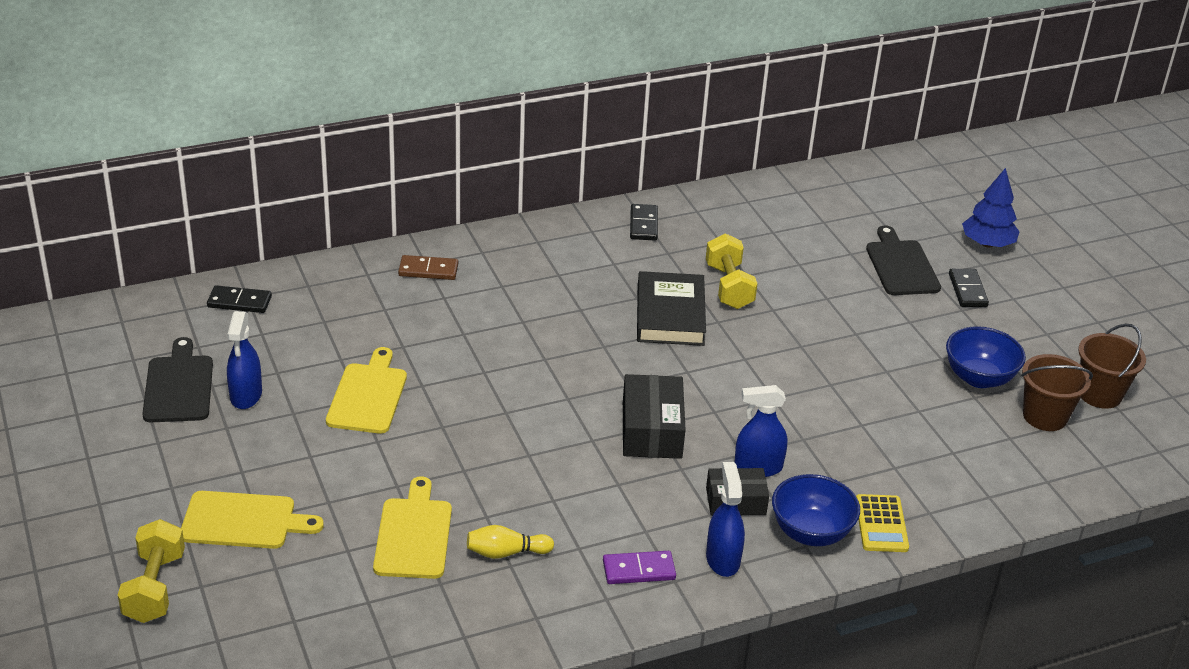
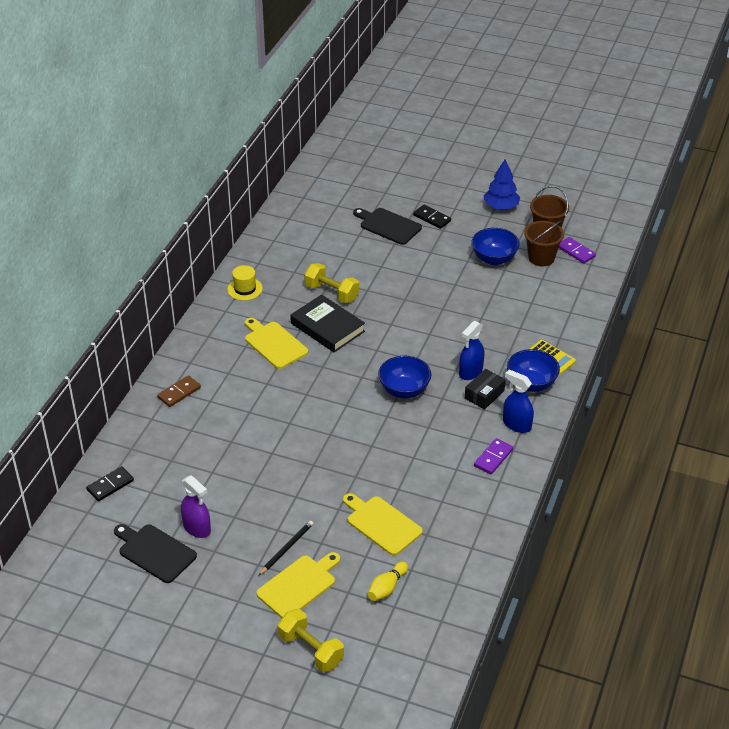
camera: 45 degrees left, 5 degrees up
(246, 395) = (197, 528): blue spray bottle -> purple spray bottle
(290, 479) = (287, 548): none -> black pencil
(368, 395) = (255, 479): yellow cutting board -> yellow cutting board (274, 344)
(506, 552) = (431, 497): yellow bowling pin -> yellow bowling pin (387, 588)
(643, 225) = (245, 289): black domino -> yellow hat
(651, 430) = (404, 390): black box -> blue bowl
(987, 243) = (407, 187): blue tree -> blue tree (501, 207)
(1105, 440) = (576, 252): none -> purple domino

